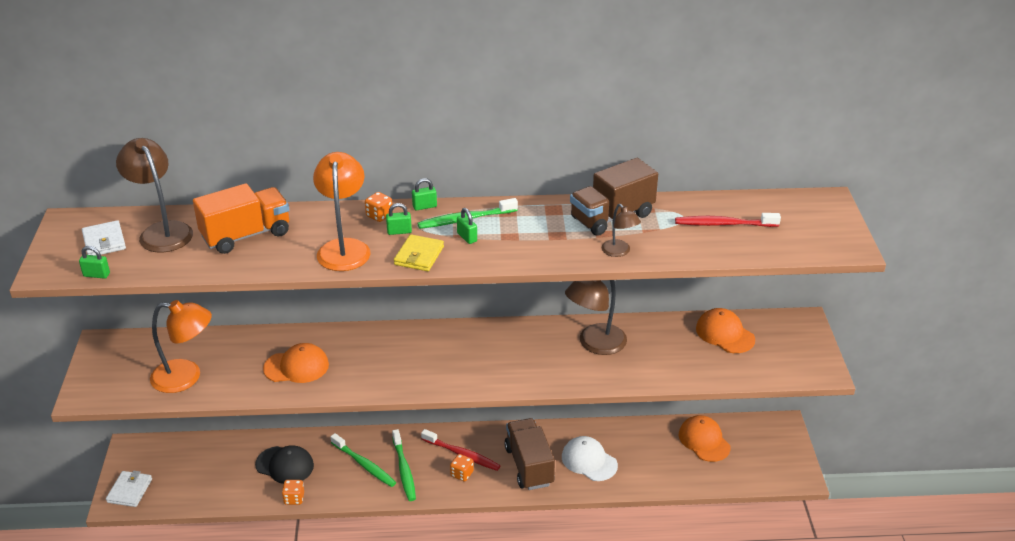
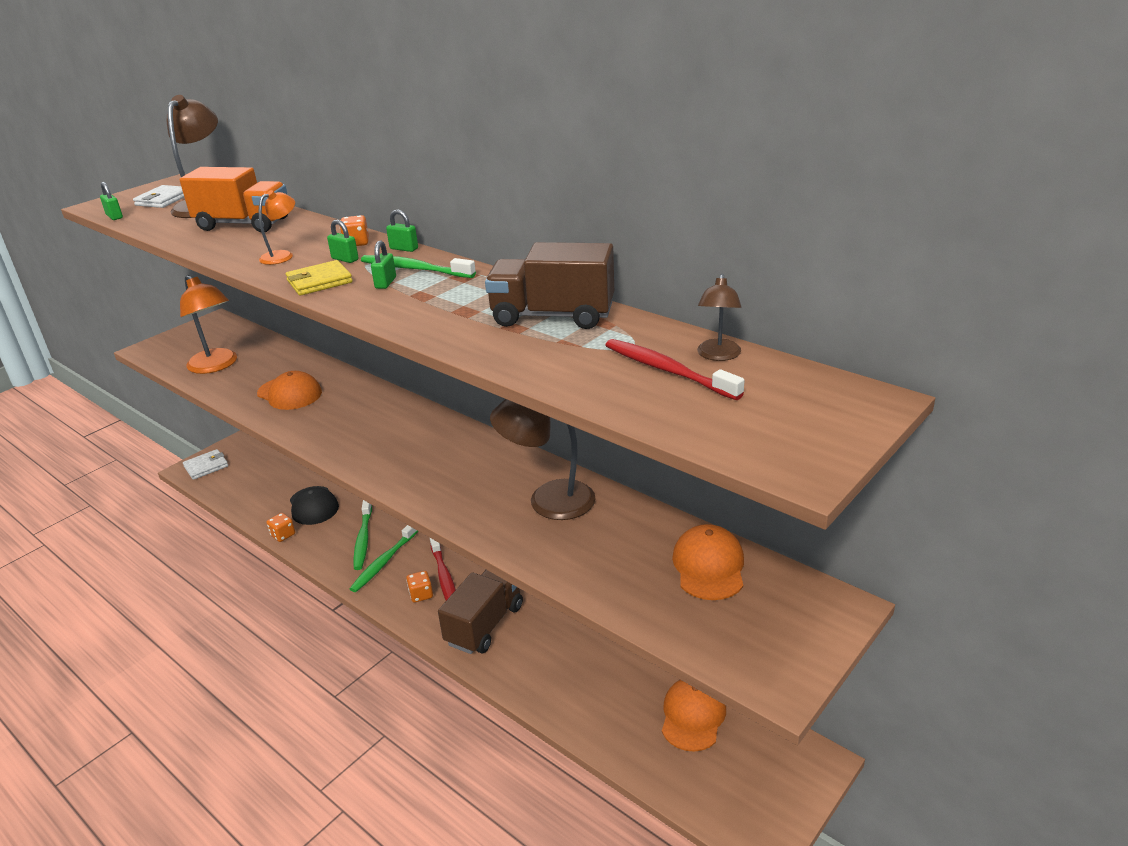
camera: 45 degrees right, 5 degrees down
(344, 248) = (282, 256): orange lamp -> orange lamp, size x0.54
(589, 461) = (544, 656): white cap -> none
(619, 252) = (494, 349): brown lamp -> brown lamp (718, 355)

